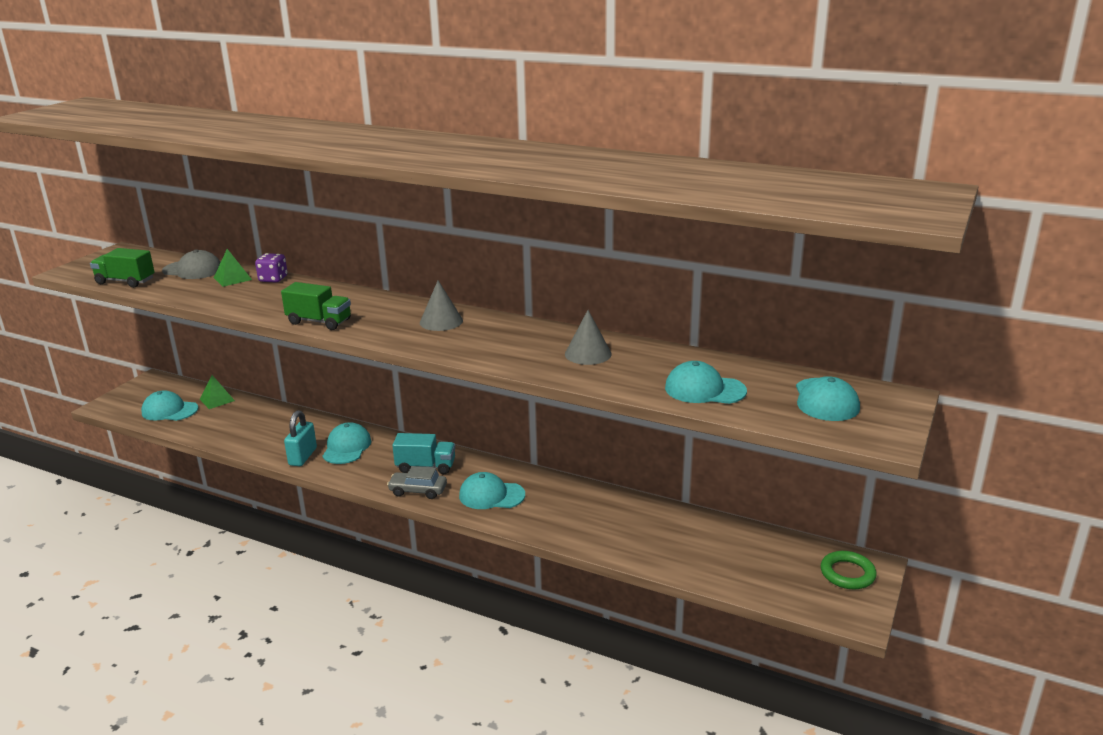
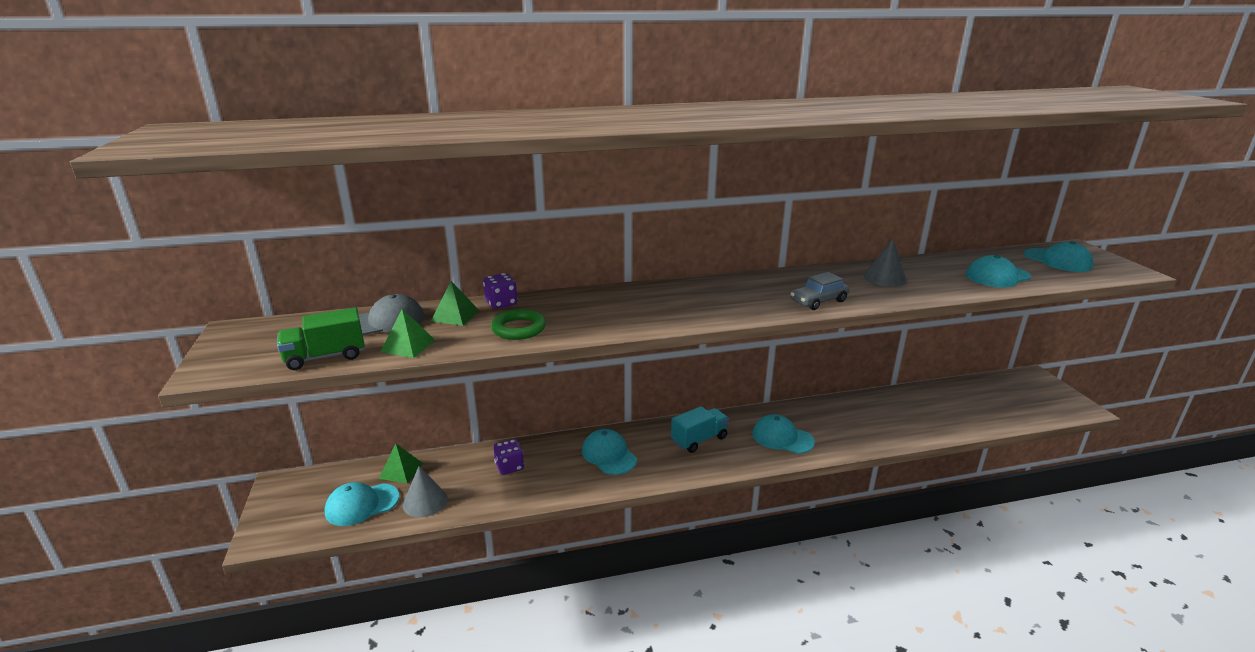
camera: 40 degrees left, 0 degrees up
(172, 289) = (408, 345): none -> green pyramid
(276, 426) = (509, 467): none -> purple dice
(303, 457) = (584, 481): turquoise padlock -> none
(319, 322) = (640, 323): green truck -> none
(418, 491) = (727, 461): grey car -> grey car (818, 301)
(441, 321) = (736, 290): grey cone -> grey cone (425, 501)
(491, 495) = (782, 438): turquoise cap -> turquoise cap turned 60 degrees clockwise
(847, 574) = (1034, 386): green ring -> green ring (518, 328)

